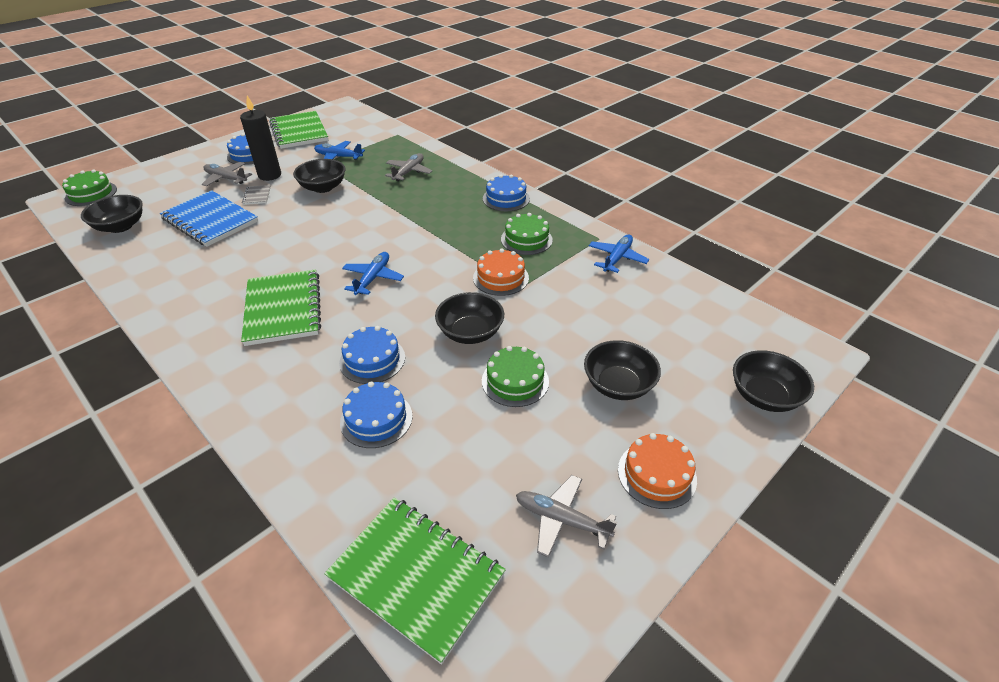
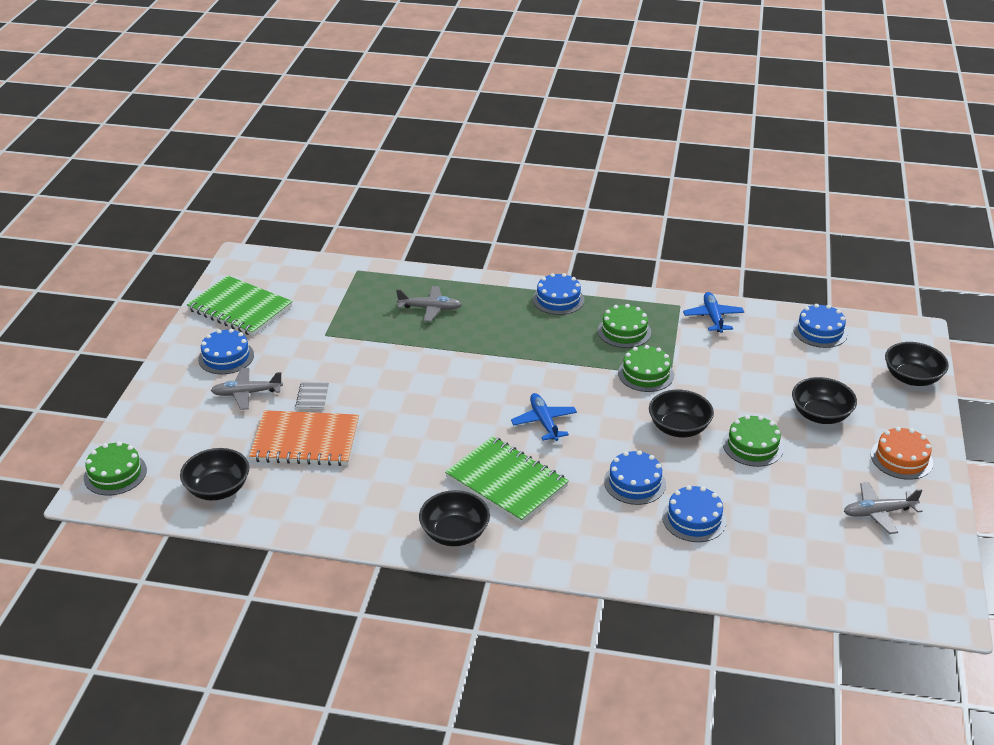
camera: 35 degrees left, 5 degrees down
(210, 220) = (305, 441): blue notebook -> orange notebook
(257, 196) = (312, 396): grey notebook -> grey notebook turned 45 degrees clockwise
(270, 175) = (289, 370): black candle -> none
(323, 187) = (368, 359): black bowl -> black bowl (455, 533)
(338, 157) = (332, 320): blue plane -> none
(408, 172) = (430, 308): grey plane -> grey plane turned 105 degrees clockwise
(416, 576) = (837, 586): green notebook -> none
(500, 278) = (646, 374): orange cake -> green cake
(709, 310) = (820, 331): none -> blue cake

